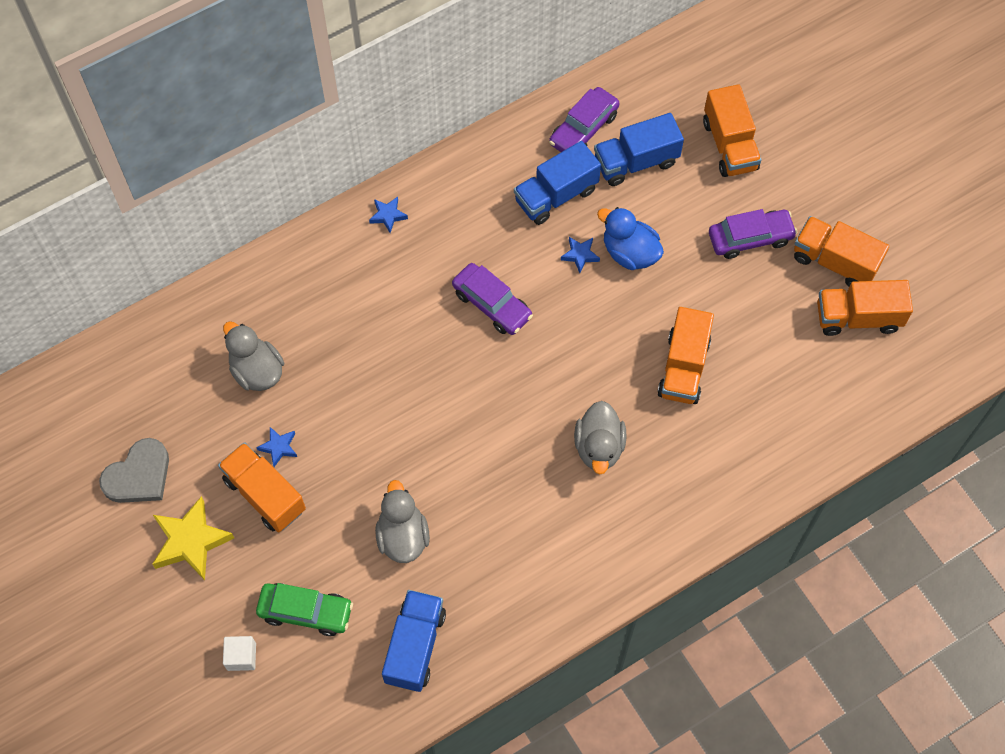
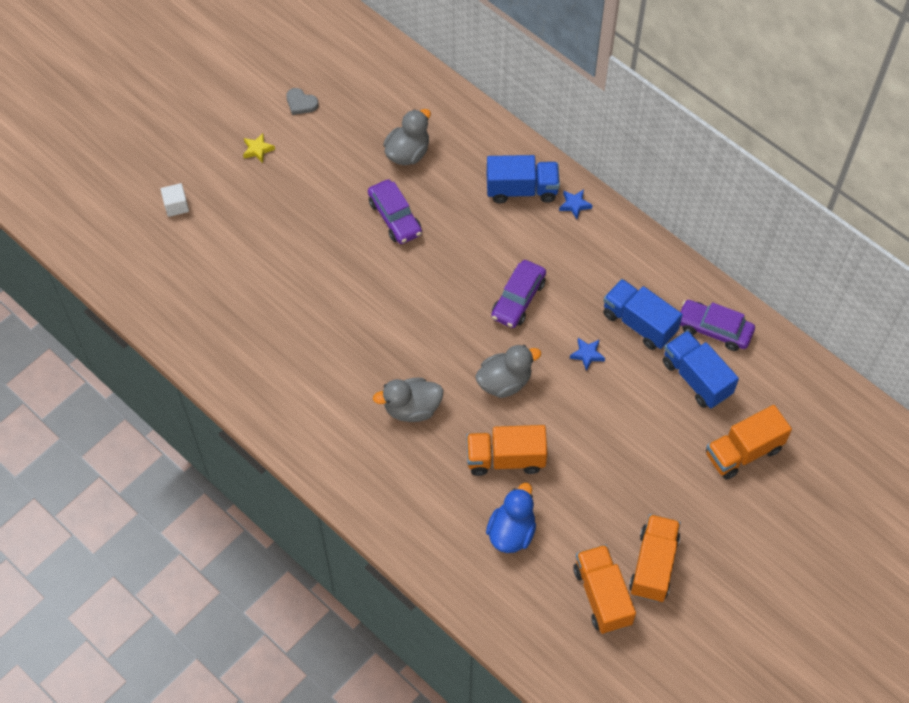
camera: 75 degrees right, 5 degrees down
(139, 475) = (301, 103): grey heart -> grey heart, size x0.59
(191, 541) = (258, 150): yellow star -> yellow star, size x0.51
(265, 494) = (307, 186): orange truck -> none
(279, 447) = (348, 184): blue star -> none
(305, 612) = (220, 237): green car -> none
(402, 536) = (297, 286): grey duck -> grey duck (504, 382)
(415, 646) = (209, 316): blue truck -> blue truck (521, 190)
(629, 252) = (603, 392): blue duck -> blue duck (511, 532)
(750, 238) = (652, 488): purple car -> purple car (395, 217)

